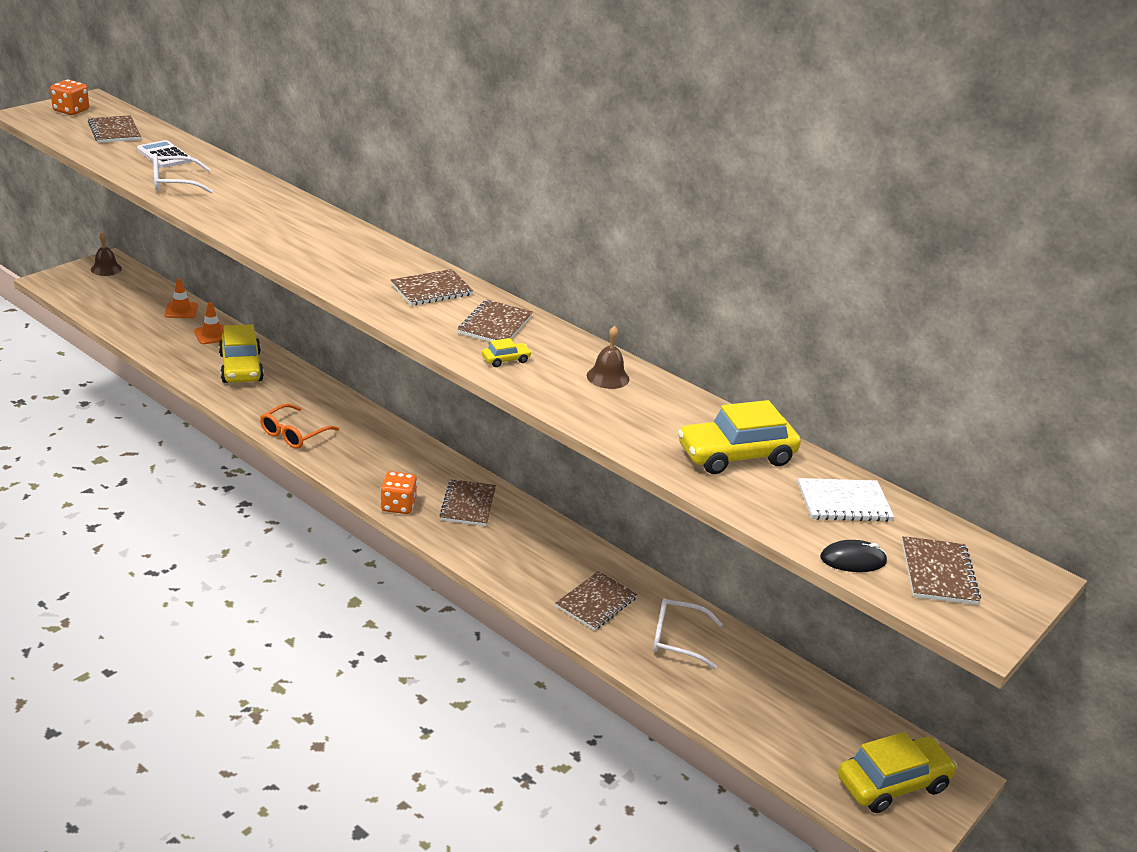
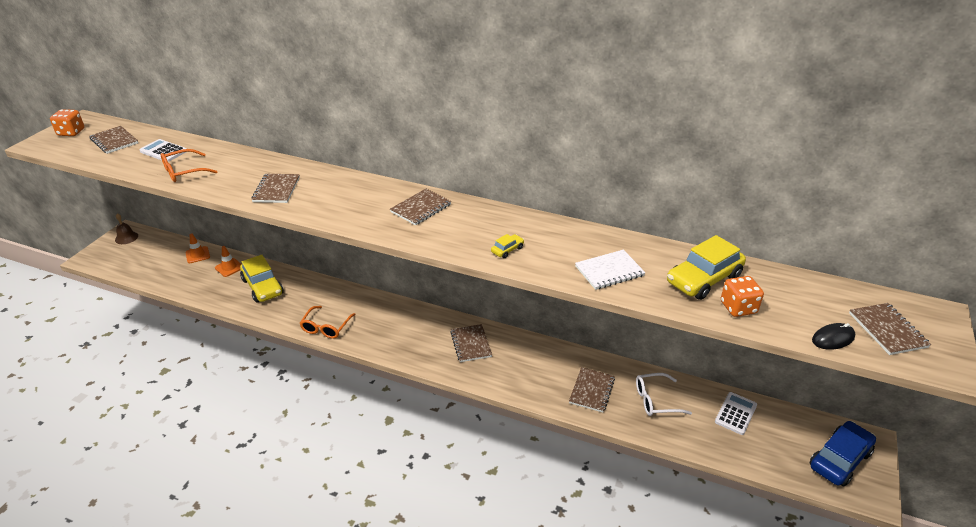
camera: 15 degrees left, 5 degrees up
(174, 183) = (184, 172): white glasses -> orange glasses
(398, 506) = (426, 360): orange dice -> orange dice (738, 307)
(495, 325) = (481, 224): brown notebook -> brown notebook (276, 189)
(608, 377) = (582, 243): brown bell -> none
(780, 687) = (735, 413): none -> white calculator
(844, 502) = (793, 294): white notebook -> white notebook (609, 271)
(892, 783) = (839, 460): yellow car -> blue car

